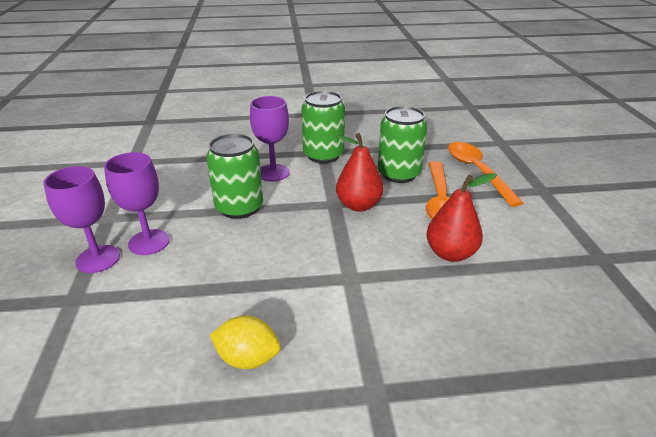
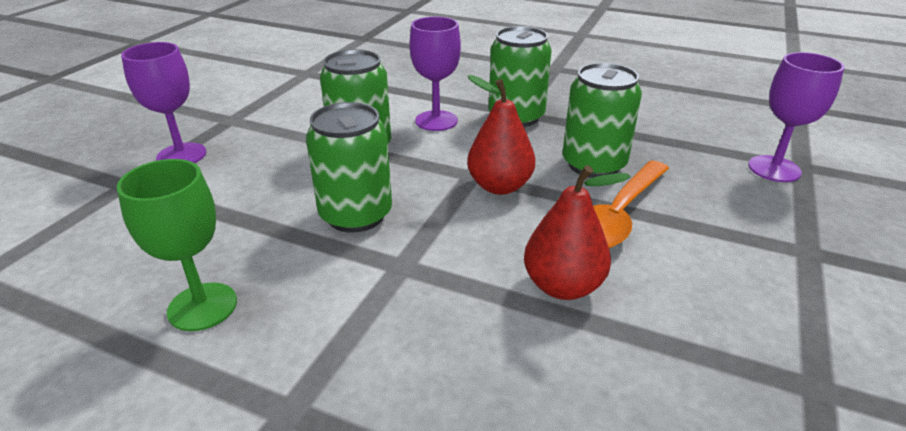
camera: 30 degrees right, 0 degrees up
(149, 242) = (239, 154): purple goblet -> purple goblet (774, 169)
(248, 358) = (202, 306): yellow lemon -> green goblet
(287, 256) = (356, 215): none -> green can
(477, 172) = (717, 194): orange spoon -> none

